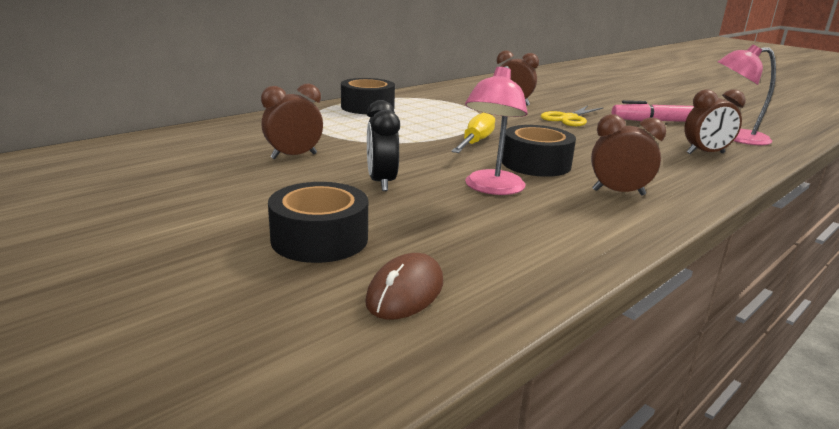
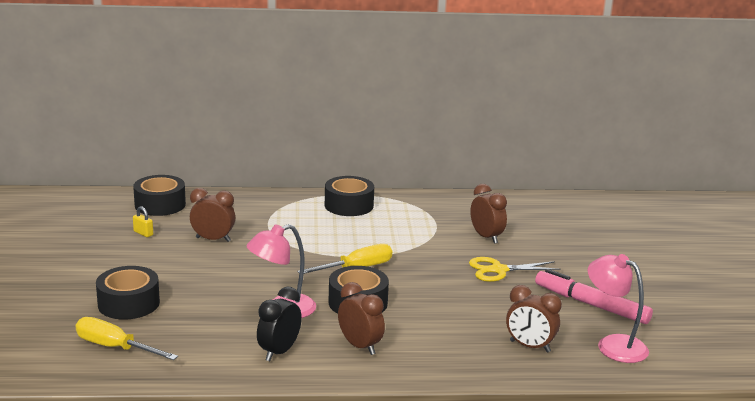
camera: 40 degrees right, 0 degrees up
(168, 144) = (160, 205): none -> black tape
(196, 171) = (143, 233): none -> yellow padlock
(381, 182) = (225, 279): black clock -> black clock (279, 352)
(405, 292) = (115, 347): brown mouse -> yellow screwdriver

